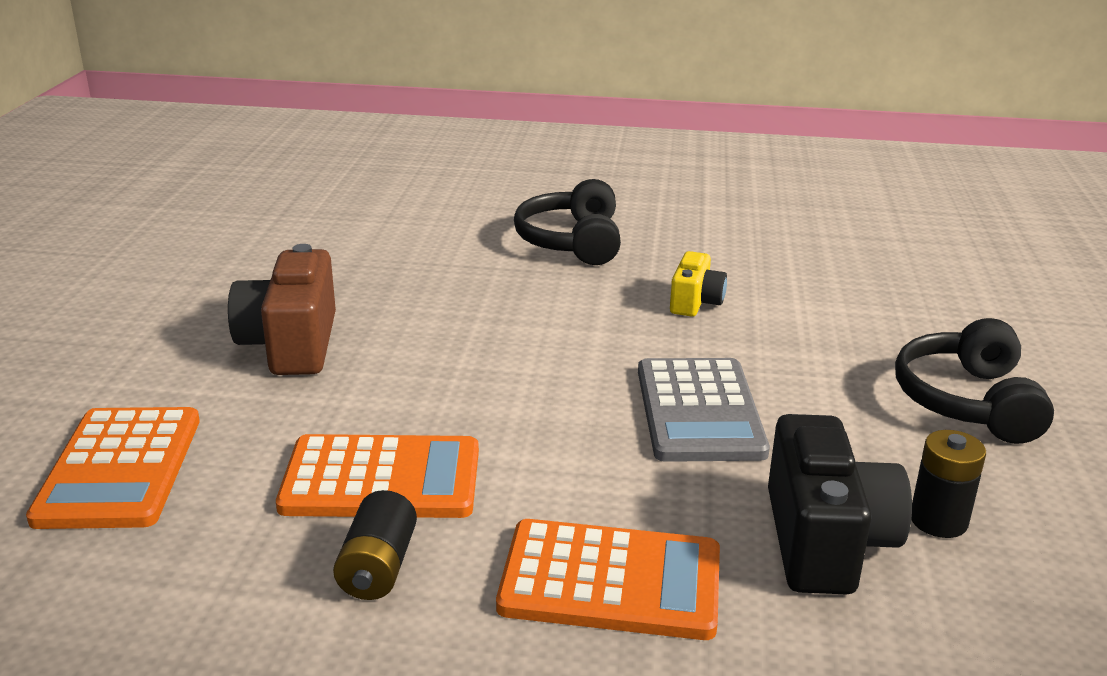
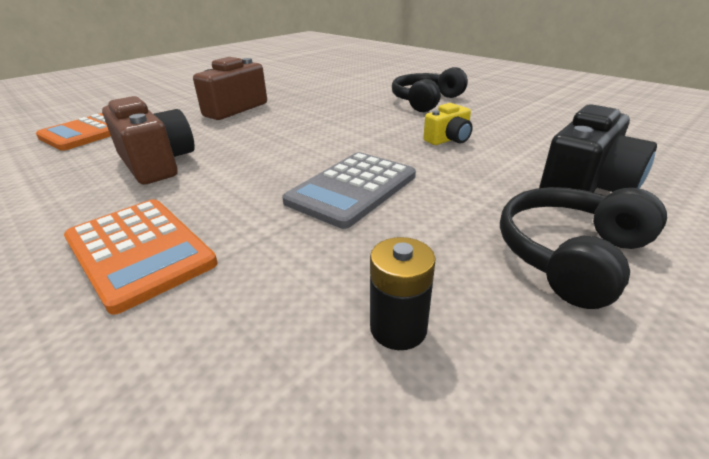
camera: 40 degrees right, 5 degrees up
(378, 567) = (80, 196): black battery -> none
(381, 479) = (157, 163): orange calculator -> brown camera
(826, 541) = (289, 295): black camera -> black camera (586, 186)

